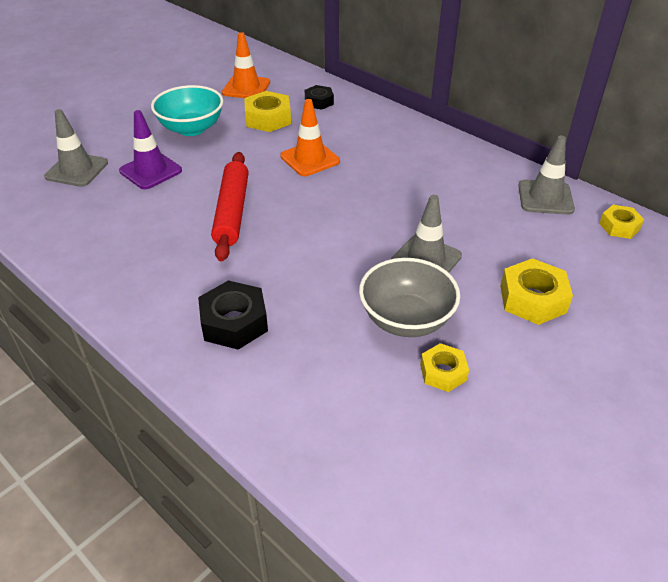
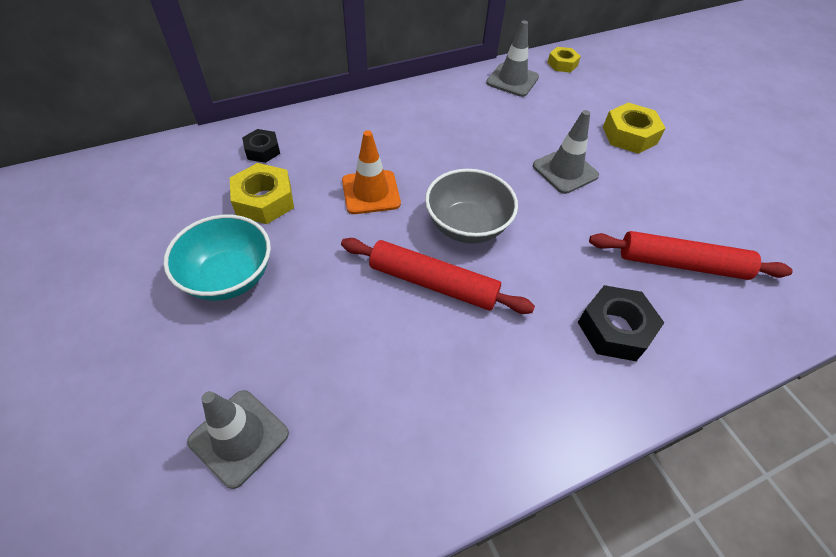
camera: 70 degrees left, 10 degrees up
(150, 171) = (301, 344): purple traffic cone -> none
(246, 88) = (174, 199): orange traffic cone -> none
(345, 363) = (681, 264): none -> red rolling pin
(406, 319) = (636, 209): grey bowl -> grey bowl (467, 226)
(443, 372) = (699, 210): yellow nut -> none

